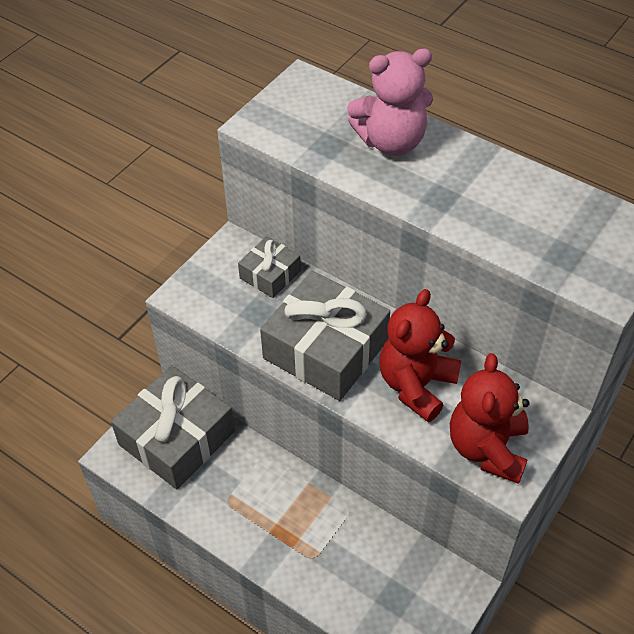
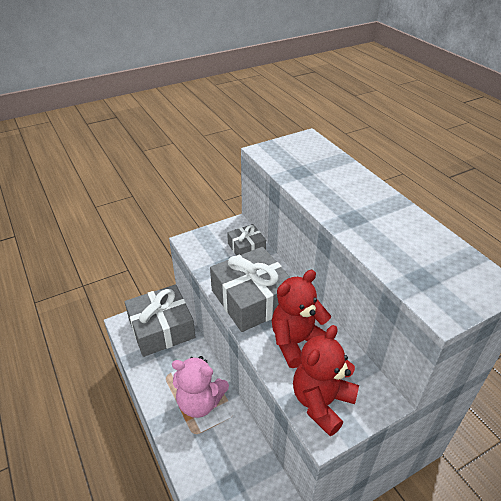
camera: 25 degrees right, 10 degrees down
(391, 142) = (340, 180): pink teddy bear -> pink teddy bear (200, 402)

